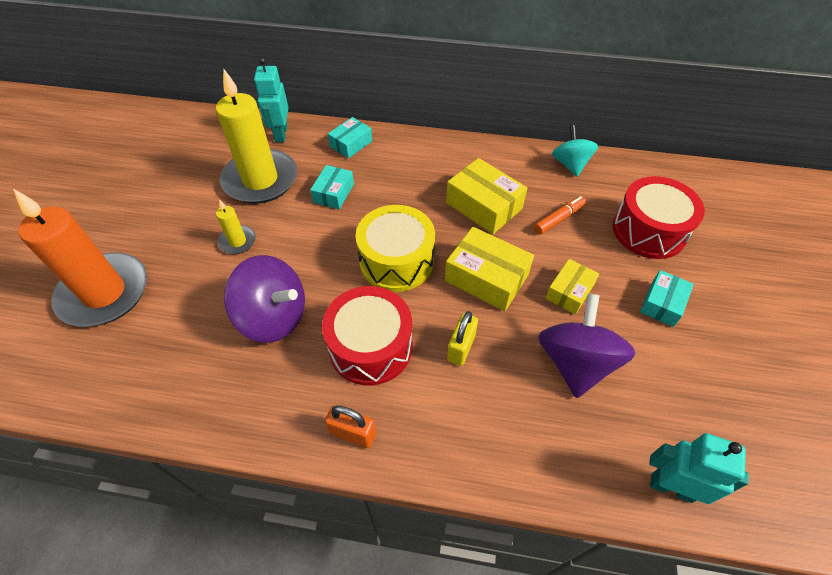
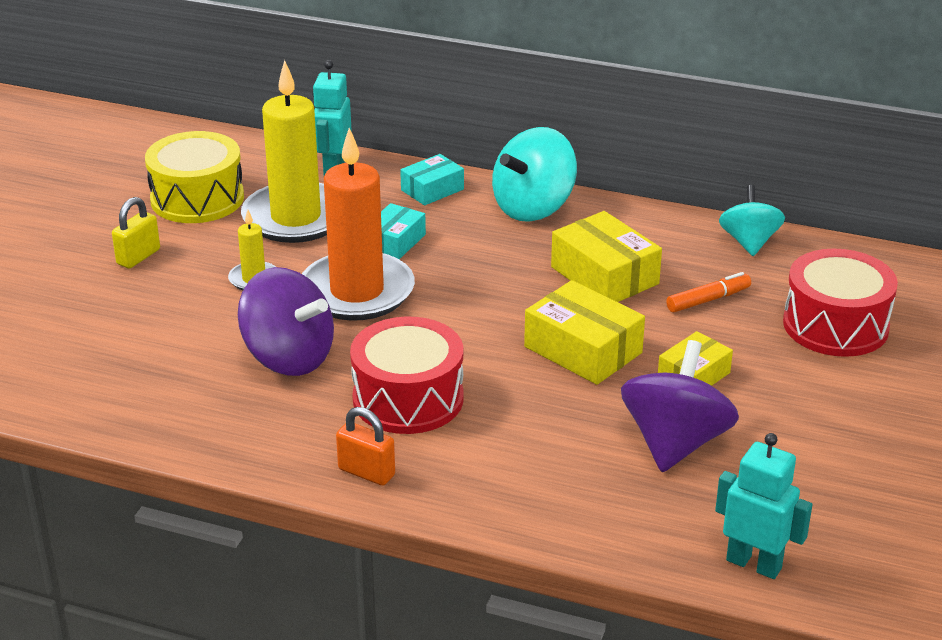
camera: 10 degrees right, 20 degrees down
(104, 293) = (76, 312): orange candle -> orange candle (357, 292)
(396, 261) = (464, 320): yellow drum -> yellow drum (197, 199)
(422, 152) = (533, 208): none -> turquoise spinning top
(461, 348) = (526, 413): yellow padlock -> yellow padlock (138, 257)
(662, 303) = (820, 401): turquoise box -> none

